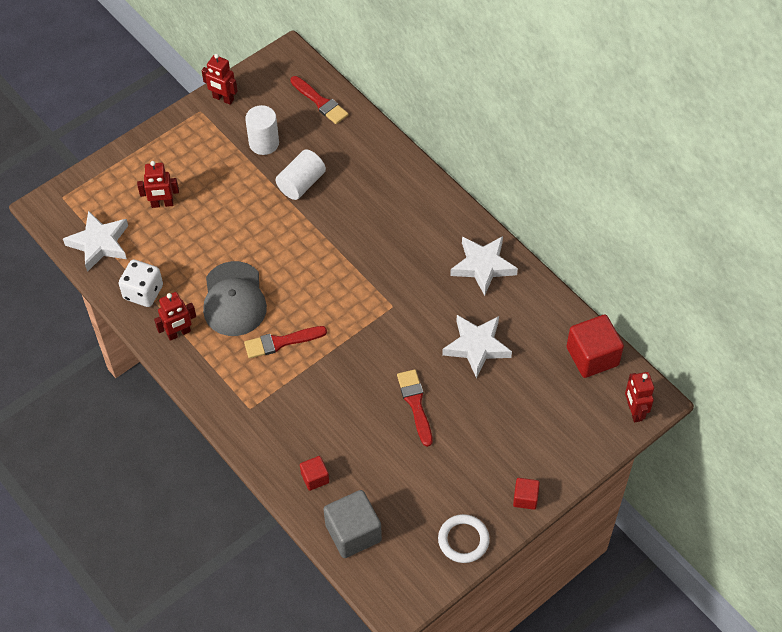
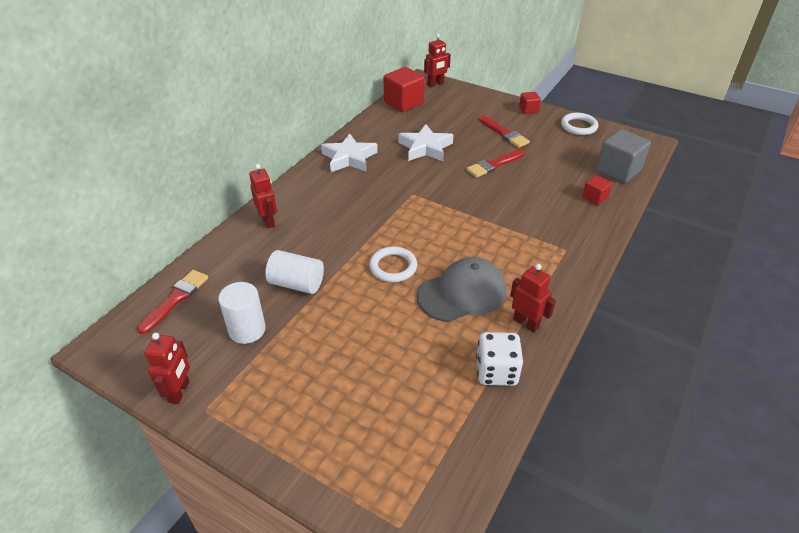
camera: 110 degrees left, 15 degrees down
(99, 243) = (454, 444): white star -> none
(162, 204) = (367, 398): red robot -> red robot (268, 221)
(281, 342) = (488, 248): red brush -> red brush (504, 133)
(290, 258) = (393, 267): none -> white ring

